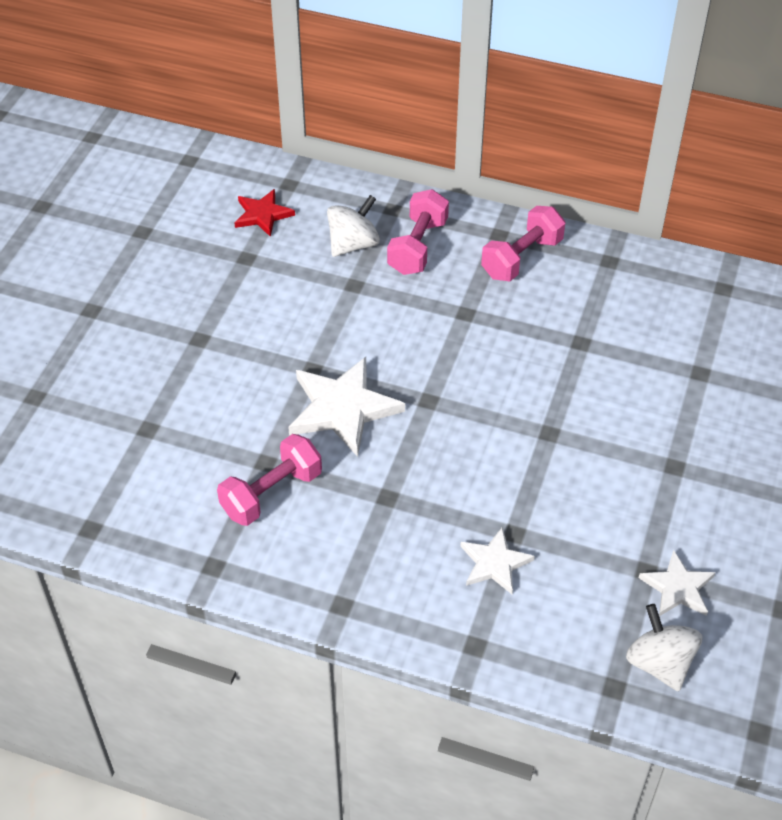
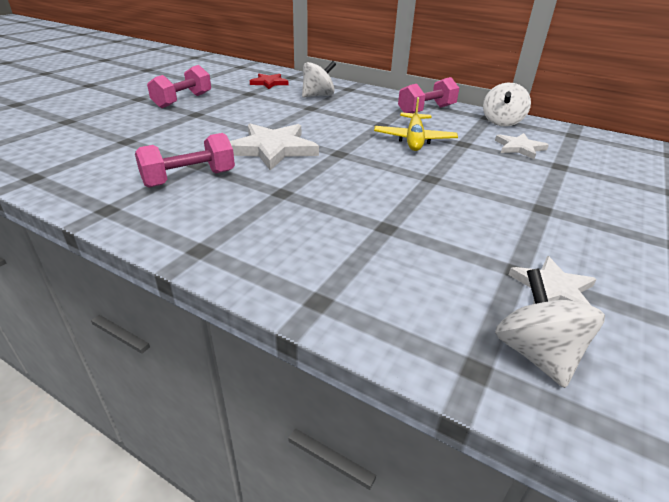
camera: 10 degrees right, 15 degrees down
(418, 247) = (359, 100): pink dumbbell -> pink dumbbell (183, 100)
(494, 563) = (361, 243): white star -> white star (519, 148)
(516, 346) = (414, 139): none -> yellow plane
(629, 272) = (501, 122): none -> white spinning top

